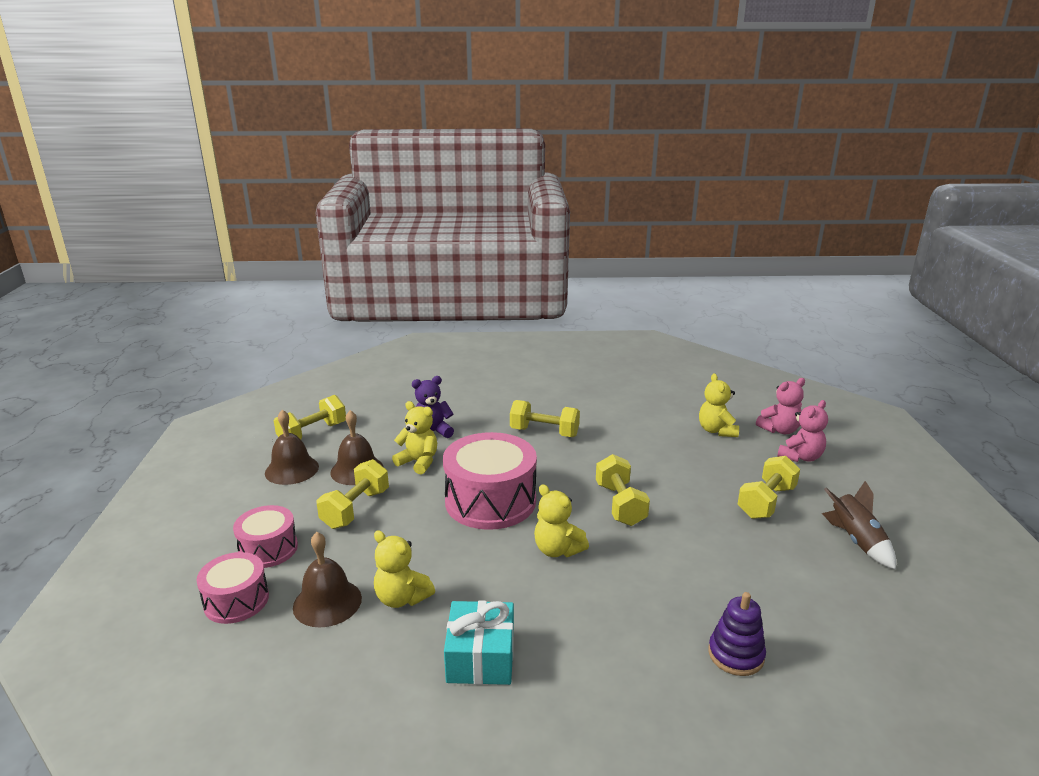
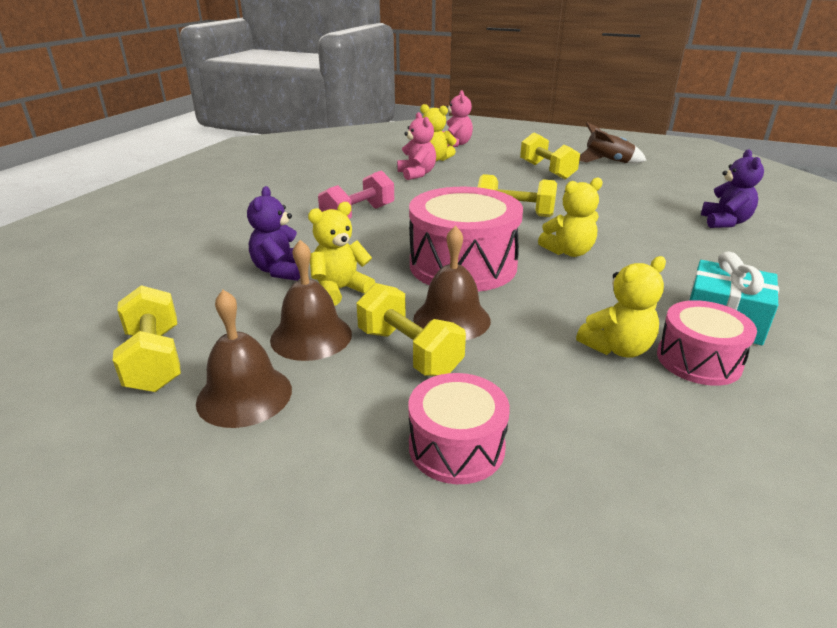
camera: 65 degrees left, 5 degrees up
(236, 601) = (578, 498): pink drum -> pink drum (698, 360)
(327, 602) = (609, 405): brown bell -> brown bell (451, 319)
(544, 432) = (358, 215): yellow dumbbell -> pink dumbbell
(736, 655) = (725, 222): purple stacking toy -> purple teddy bear
(800, 457) = (497, 148): pink teddy bear -> pink teddy bear (417, 174)

